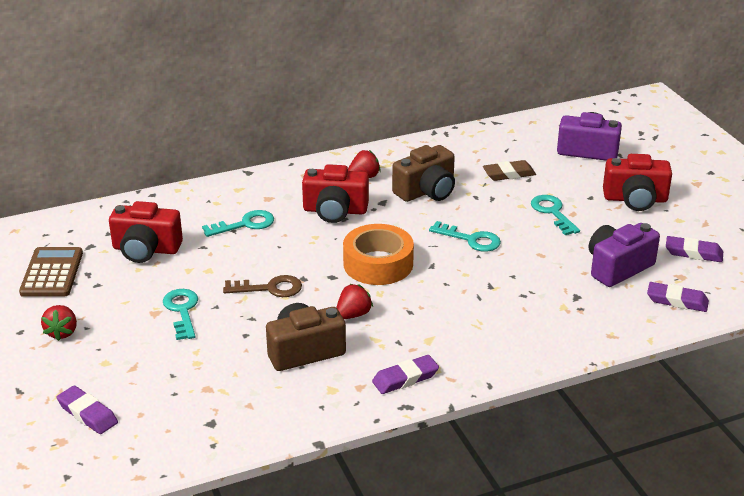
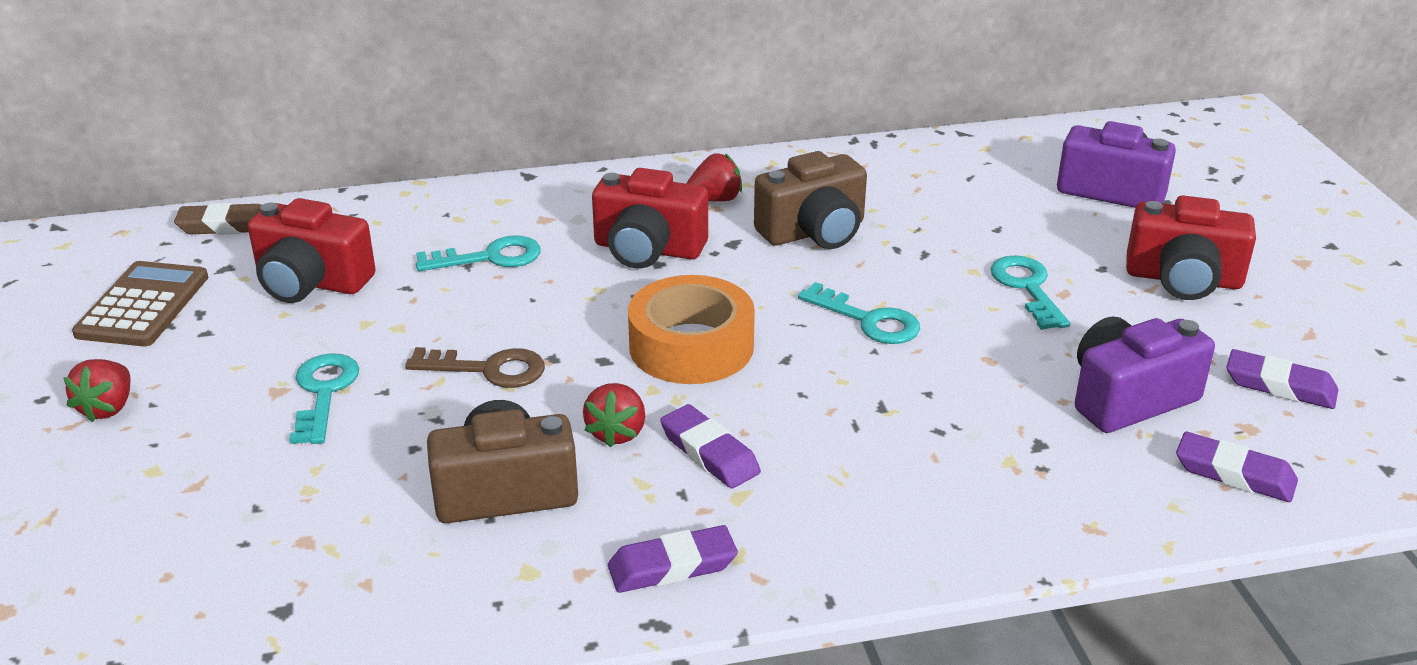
camera: 10 degrees right, 0 degrees up
(87, 414) = (75, 563): purple eraser -> purple eraser (709, 453)
(353, 315) = (617, 433): red strawberry -> red strawberry turned 135 degrees clockwise
(509, 174) = (964, 216): brown eraser -> brown eraser (226, 226)

